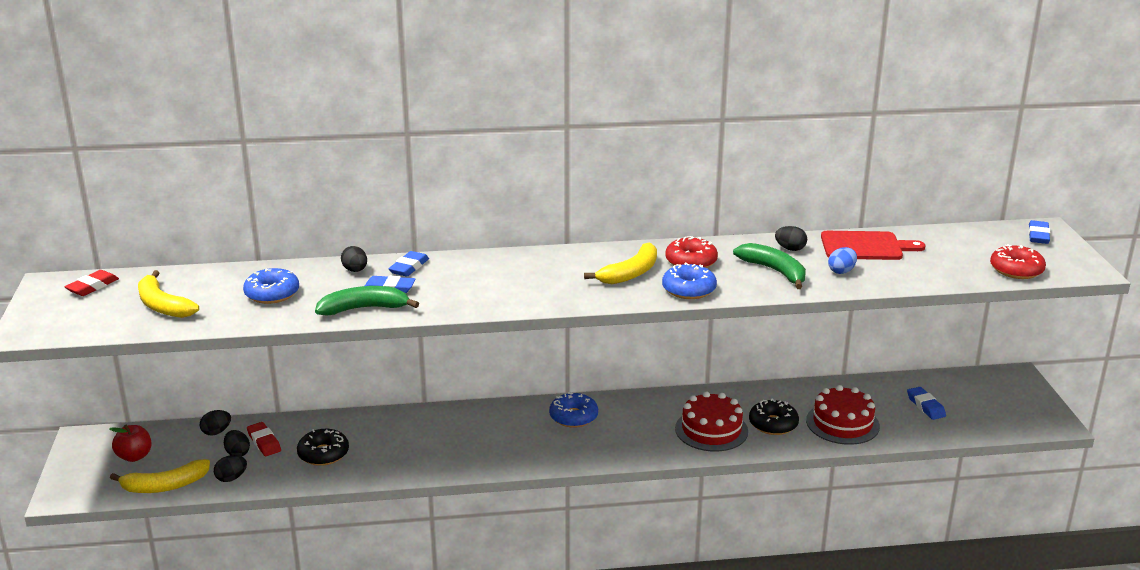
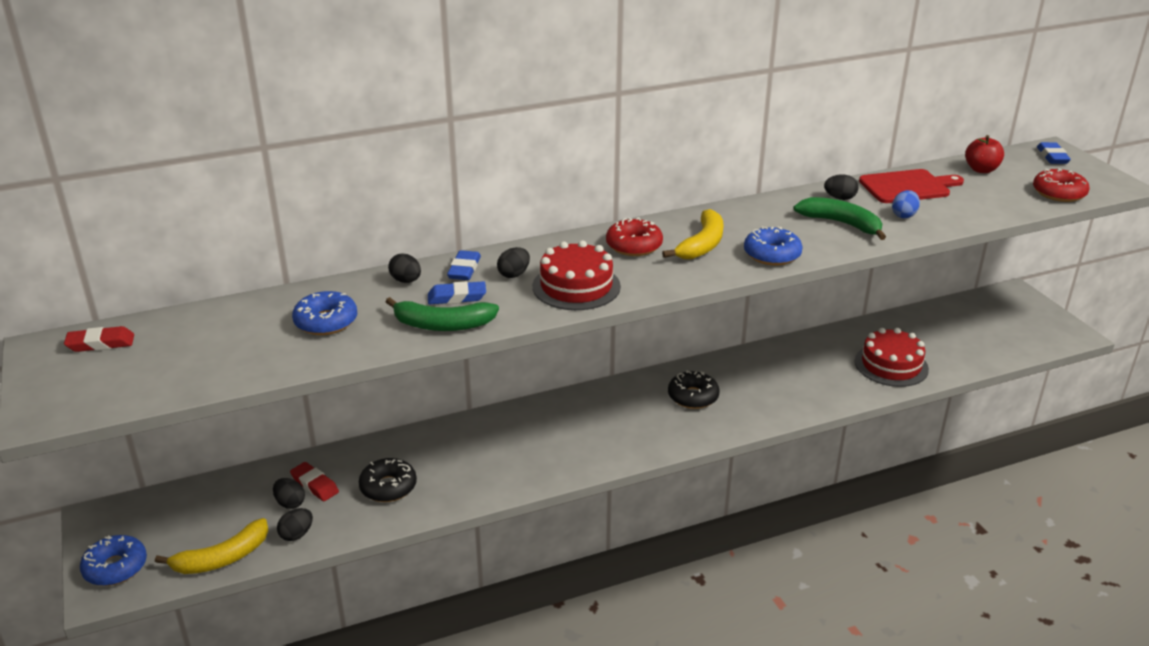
camera: 15 degrees left, 5 degrees up
(92, 287) = (100, 343): red eraser -> red eraser turned 60 degrees clockwise
(134, 456) = (170, 528): red apple -> red apple (981, 170)
(163, 305) = (201, 355): yellow banana -> none
(216, 432) = (254, 482): black egg -> black egg (514, 274)
(364, 309) = (443, 325): green banana -> green banana turned 150 degrees counterclockwise
(573, 417) = (632, 400): blue donut -> blue donut (115, 567)
(691, 261) = (753, 224): red donut -> red donut (634, 245)
(711, 430) = (774, 392): red cake -> red cake (576, 286)
(773, 424) = (828, 376): black donut -> black donut (693, 397)
(925, 406) = (955, 336): blue eraser -> none

